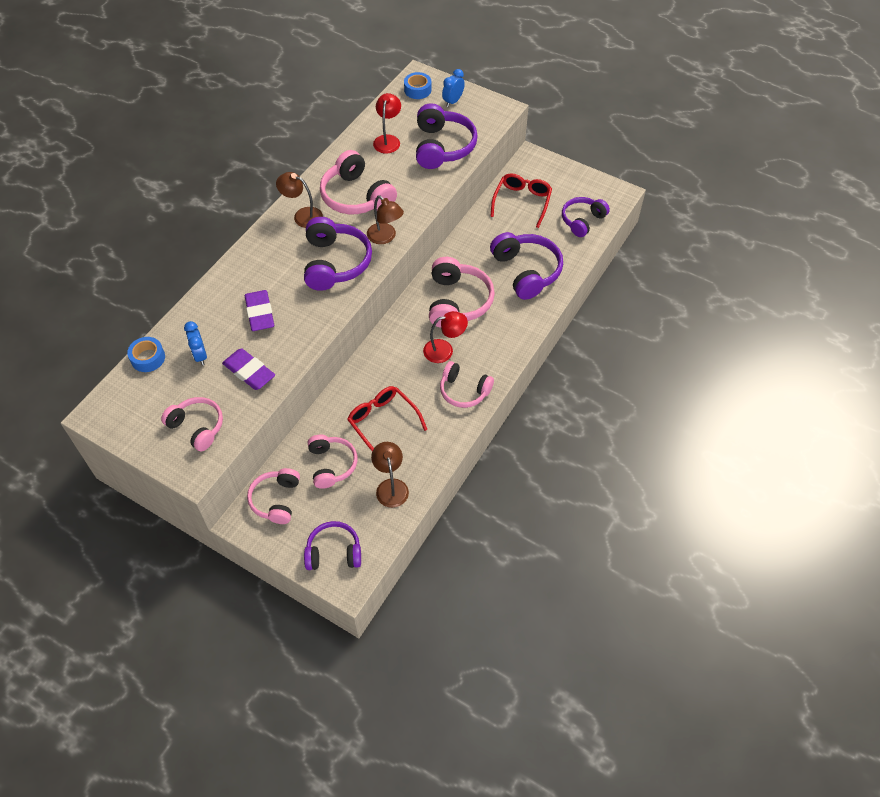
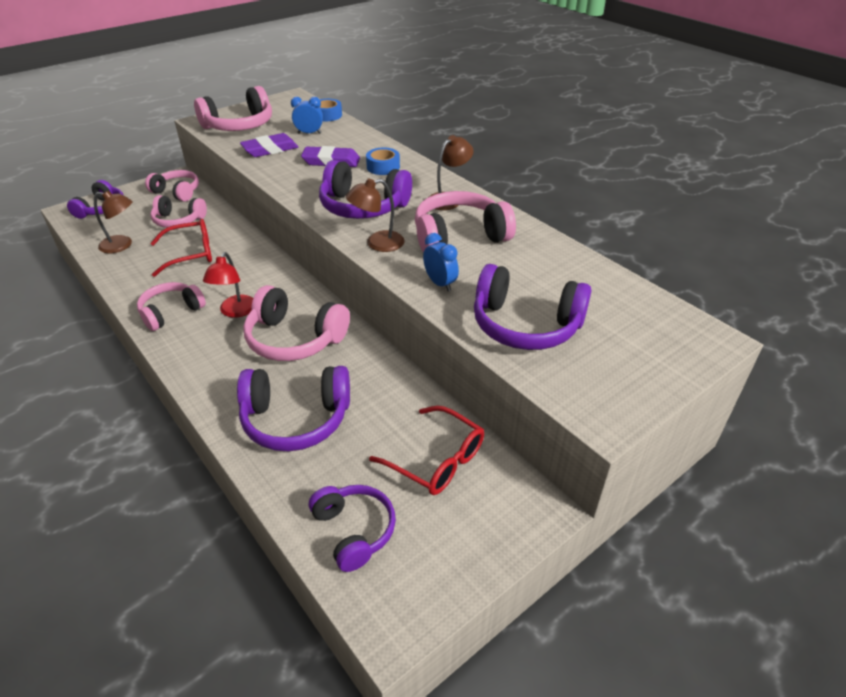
camera: 110 degrees right, 15 degrees down
(197, 427) = (239, 126): pink headphones -> pink headphones, size x1.52
(388, 140) = (558, 279): red lamp -> none
(417, 90) = (674, 330): blue tape -> blue tape (383, 167)
(453, 101) = (636, 362): blue clock -> blue clock (440, 283)

